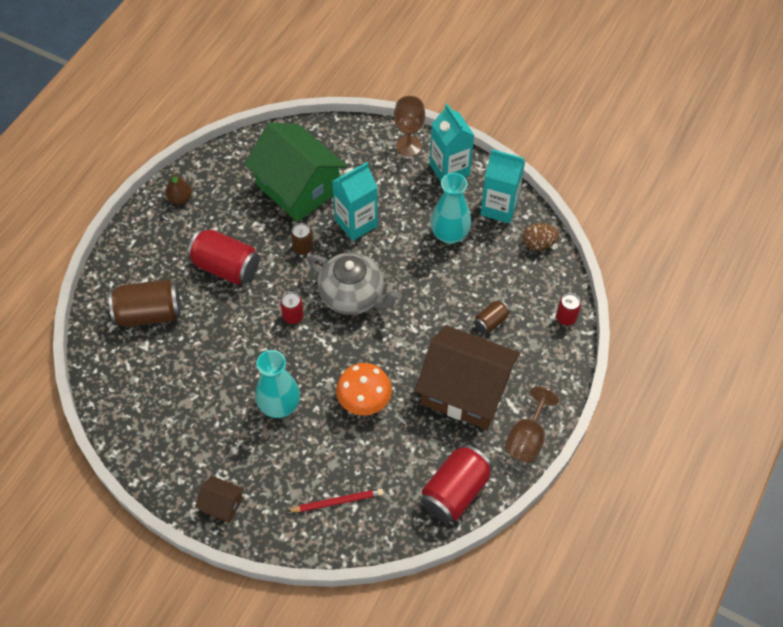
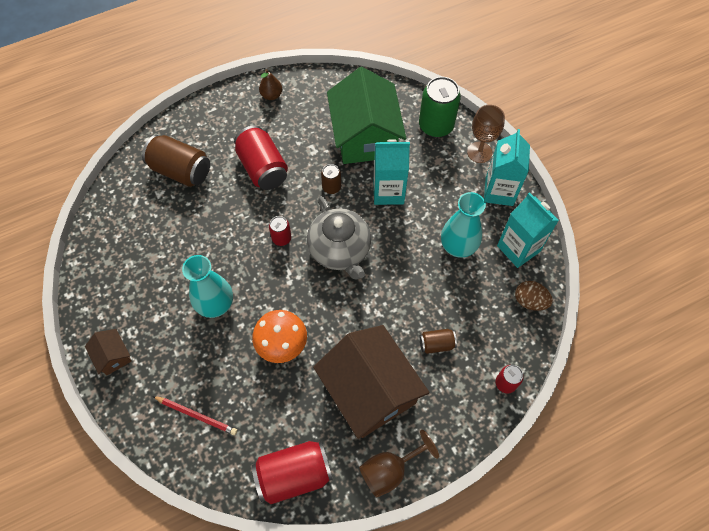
camera: 35 degrees right, 5 degrees up
(354, 144) = (436, 126): none -> green can

